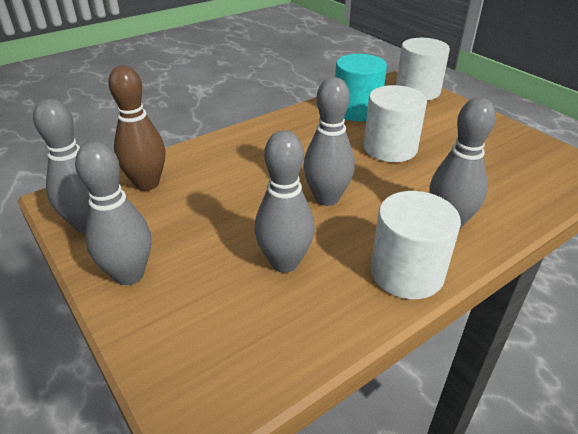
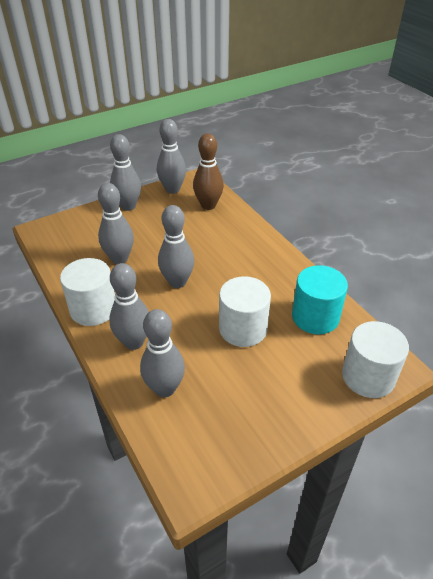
camera: 95 degrees right, 5 degrees up
(500, 192) = (165, 388): none -> grey bowling pin

